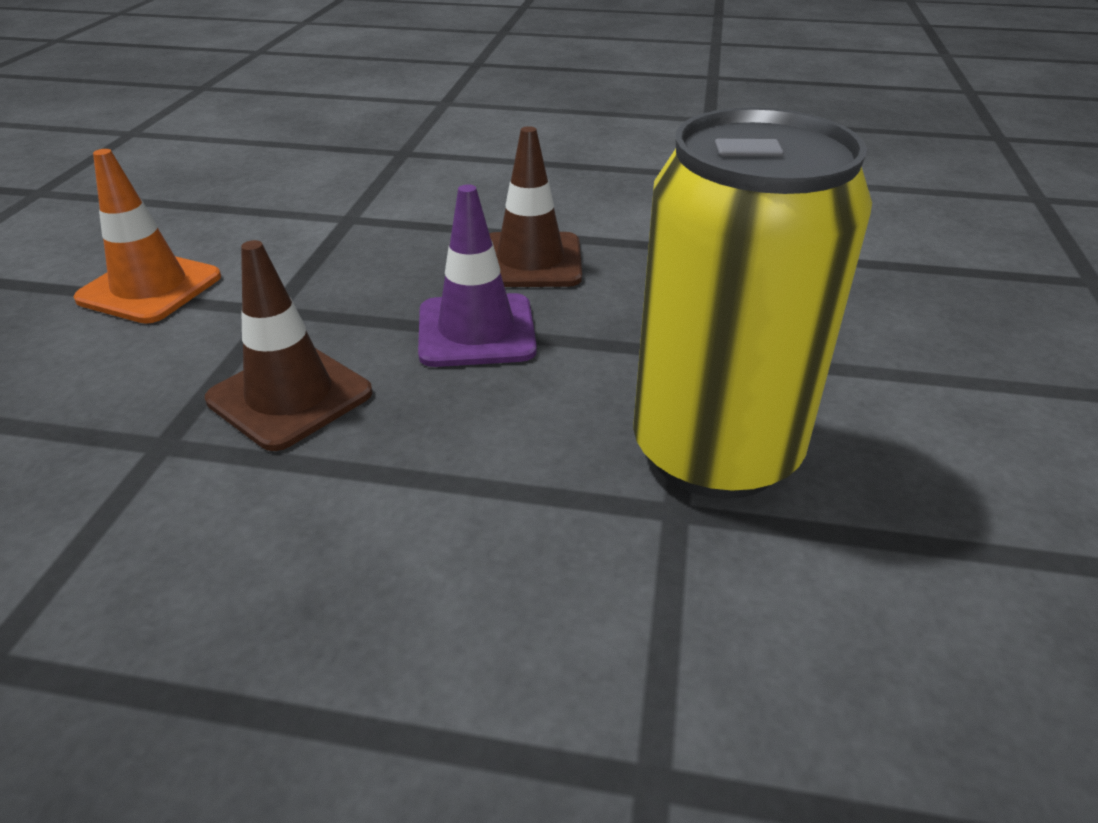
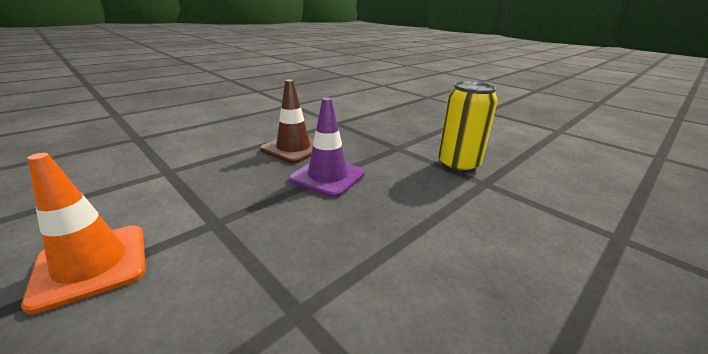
camera: 55 degrees left, 10 degrees down
(290, 396) = (311, 244): brown traffic cone -> none
(715, 451) = (458, 165): yellow can -> yellow can, size x0.63

